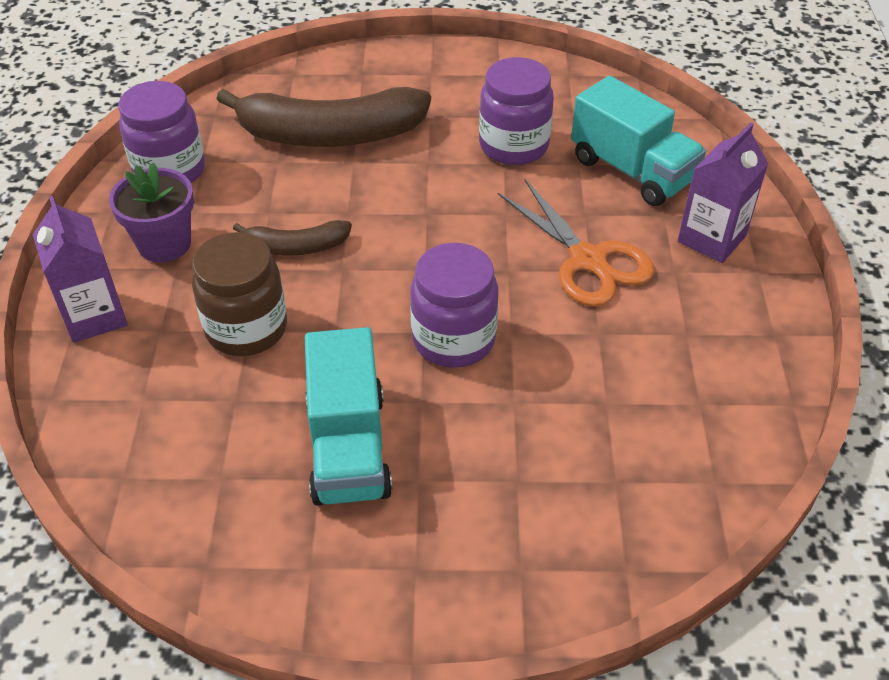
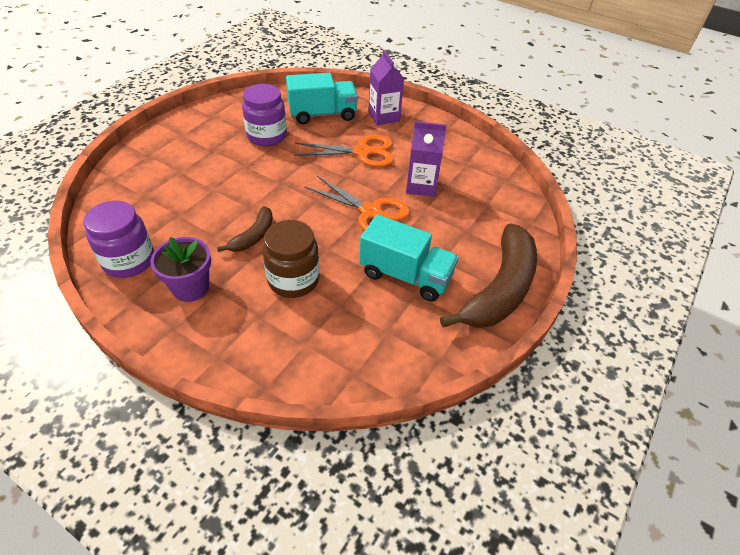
camera: 60 degrees left, 0 degrees up
(94, 316) = (217, 342): purple carton -> purple carton (421, 186)
(330, 135) = (182, 187): brown banana -> brown banana (500, 289)
(453, 339) = (370, 212): purple jar -> orange scissors

